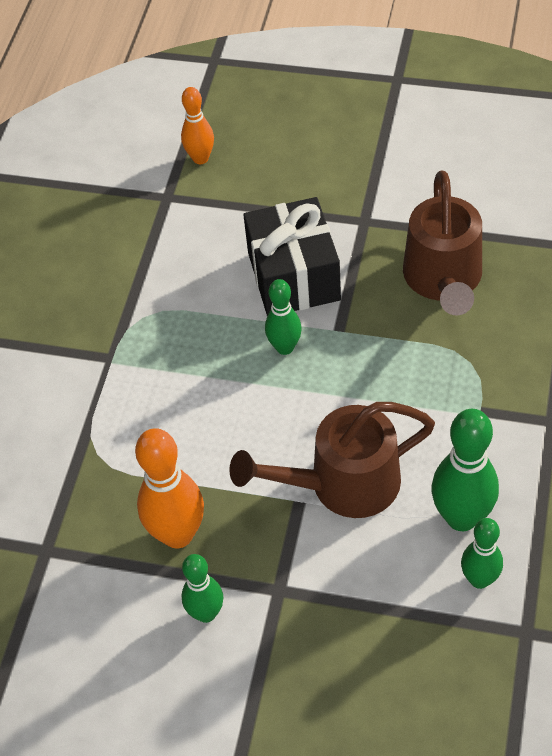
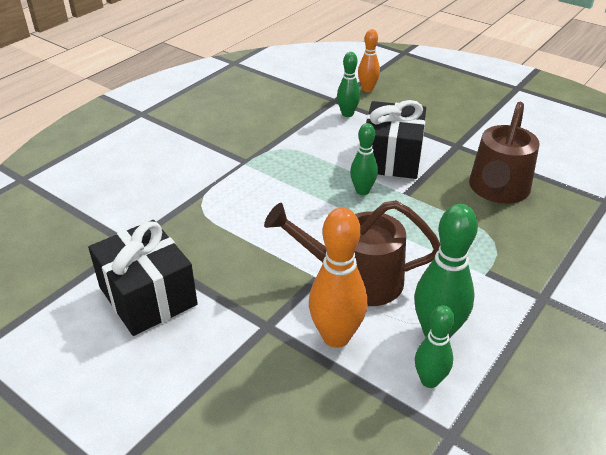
camera: 20 degrees right, 15 degrees down
(120, 612) = (148, 296): none -> black gift
(178, 534) = (220, 266): orange bowling pin -> orange bowling pin (336, 337)
(206, 613) = (205, 320): green bowling pin -> green bowling pin (347, 114)

